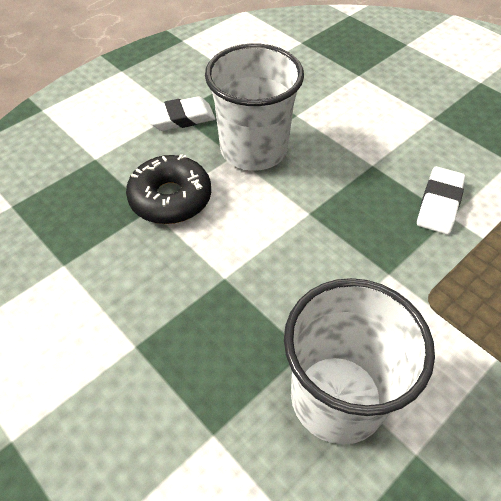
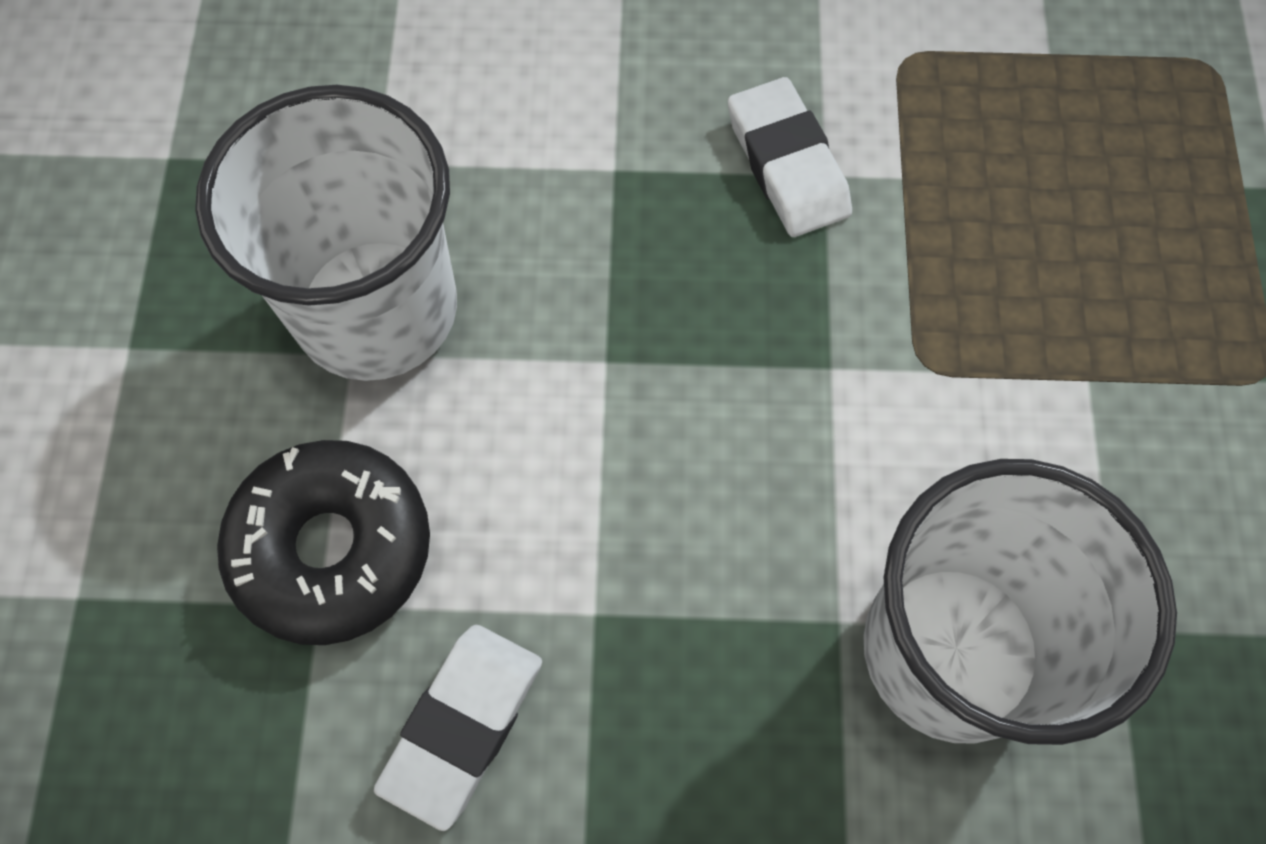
camera: 45 degrees left, 15 degrees up
(181, 118) = (153, 354): white eraser -> white eraser (463, 725)

